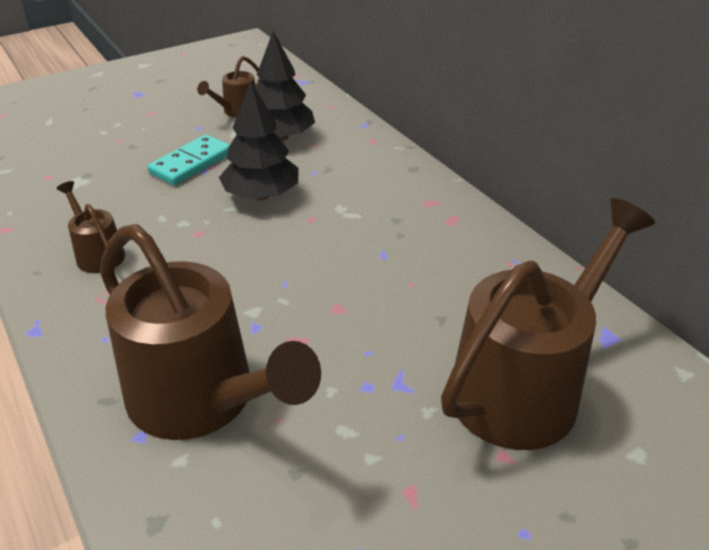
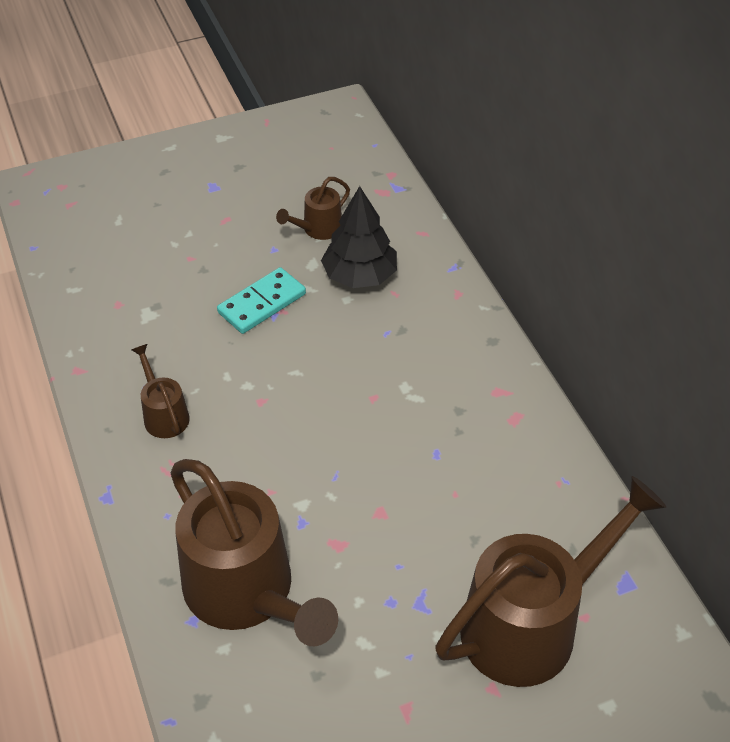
camera: 10 degrees right, 10 degrees up
(261, 195) = (328, 358): black tree -> none

